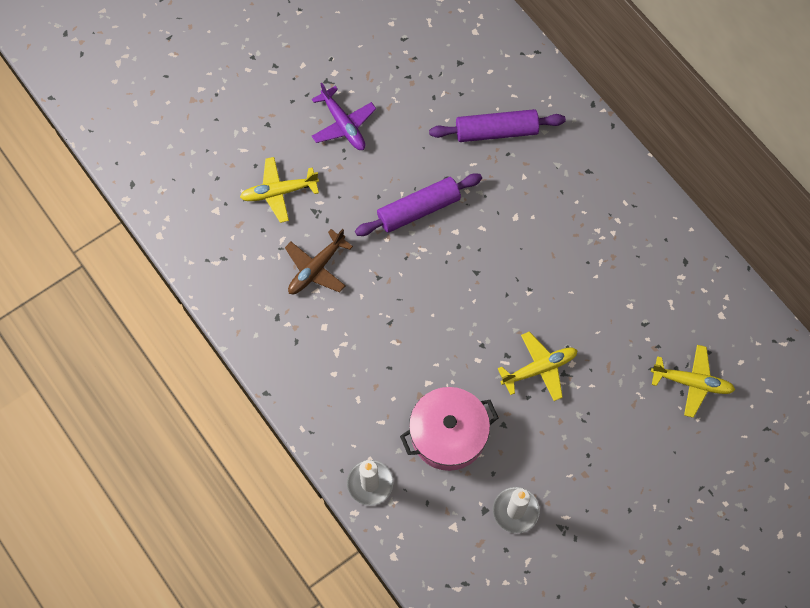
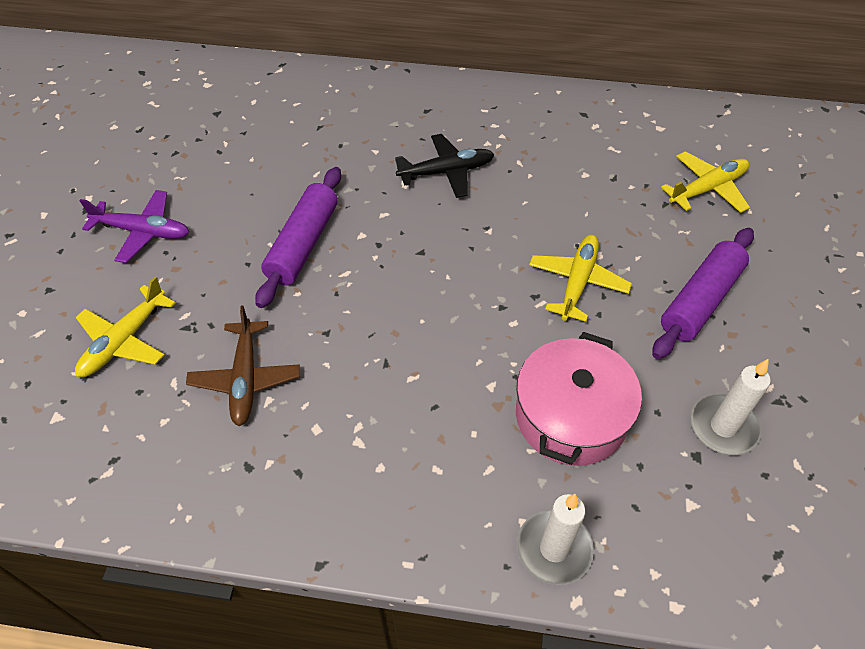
camera: 45 degrees left, 15 degrees down
(496, 131) = (310, 137): purple rolling pin -> purple rolling pin (700, 301)
(548, 230) = (446, 172): none -> black plane

